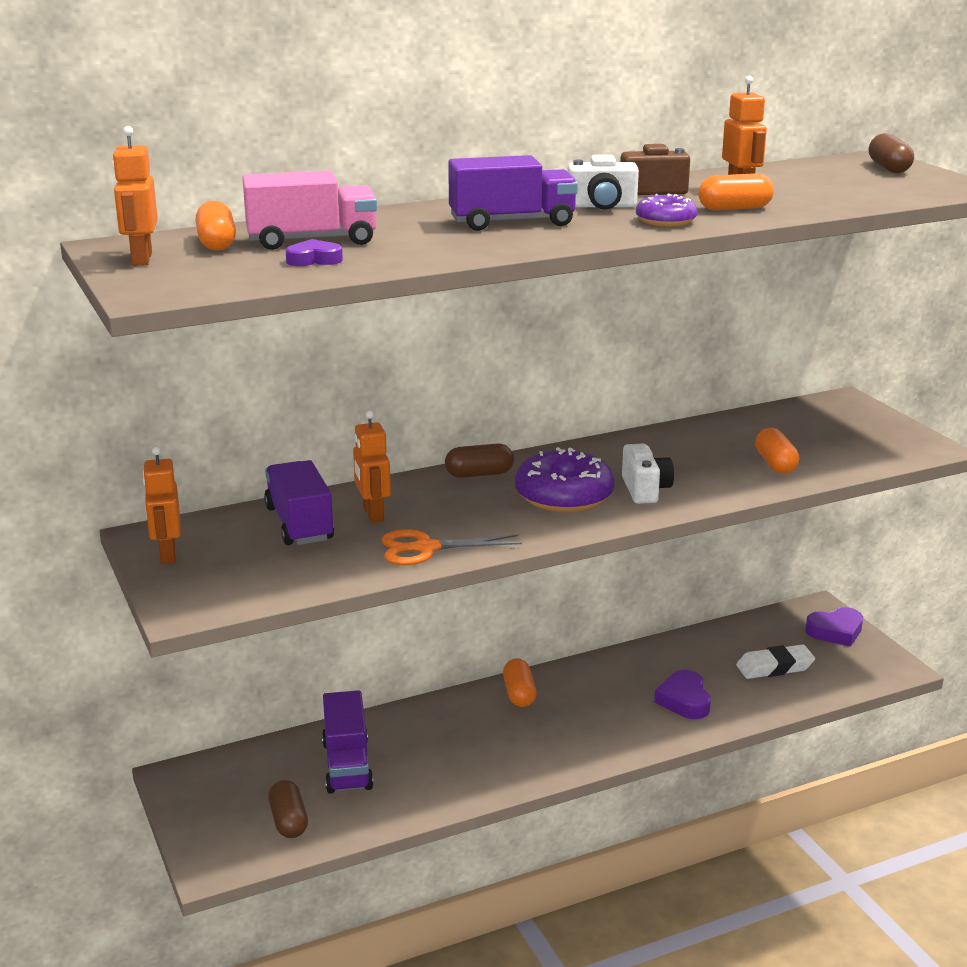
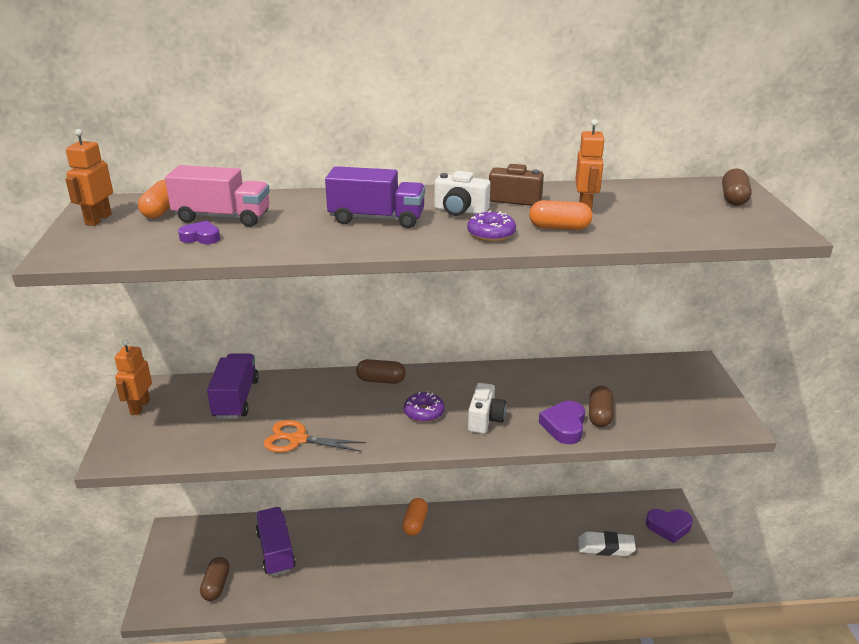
camera: 20 degrees right, 5 degrees up
(347, 765) = (276, 551): purple truck -> purple truck turned 150 degrees clockwise
(373, 514) = (287, 401): orange robot -> none
(564, 496) = (424, 412): purple donut -> purple donut, size x0.56
(684, 700) = (524, 559): purple heart -> purple heart (564, 426)
(775, 464) = (599, 415): orange capsule -> brown capsule

